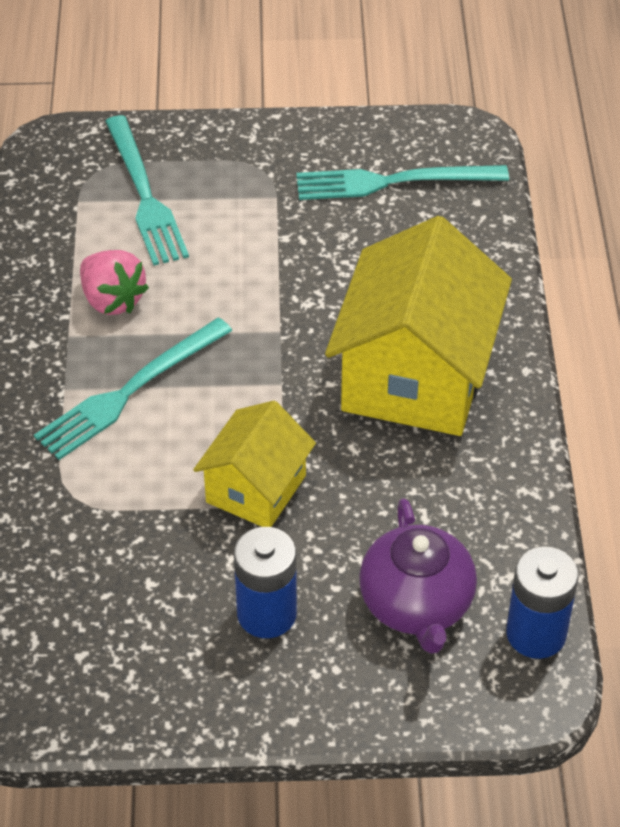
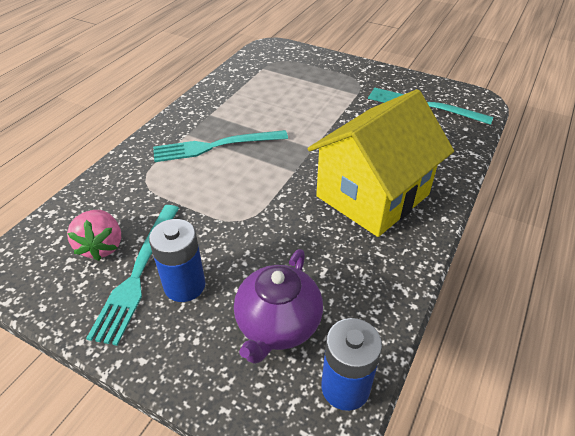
camera: 30 degrees right, 5 degrees down
(112, 300) = (243, 107): pink strawberry -> pink strawberry (102, 246)
(144, 195) = (294, 75): turquoise fork -> turquoise fork (138, 273)
(256, 489) = (237, 215): yellow house -> none

